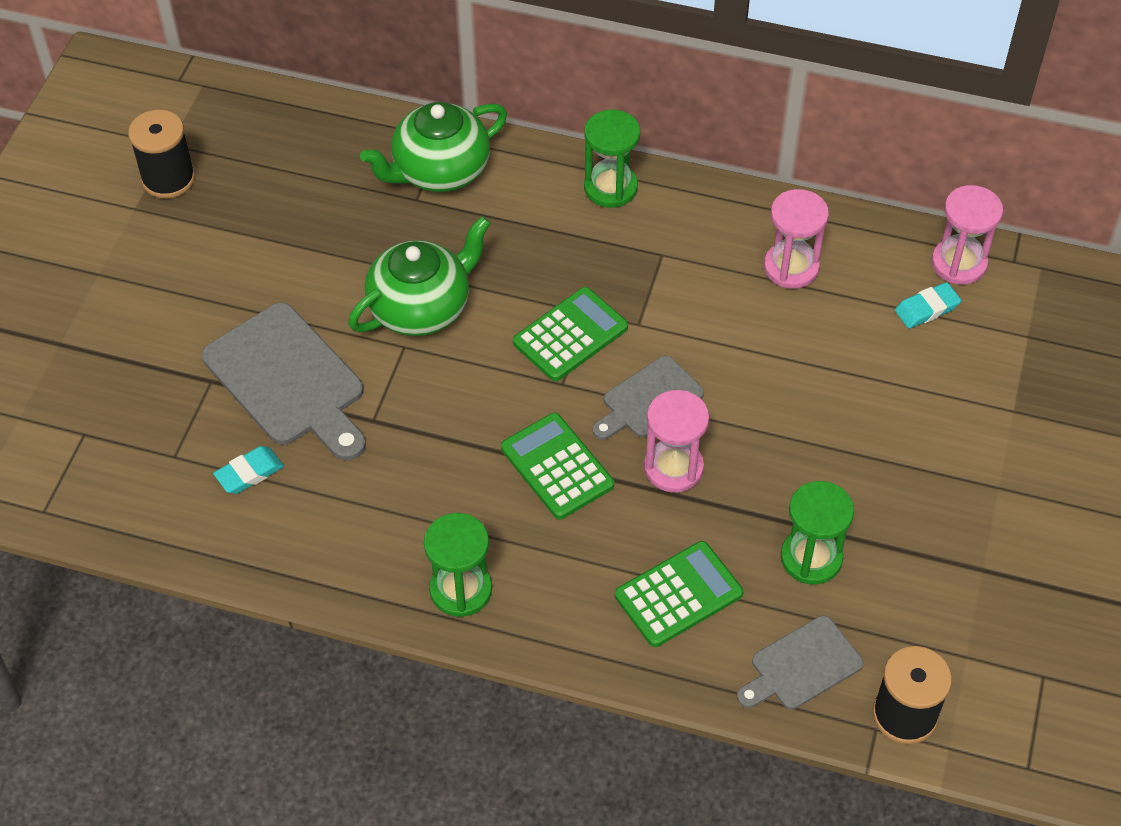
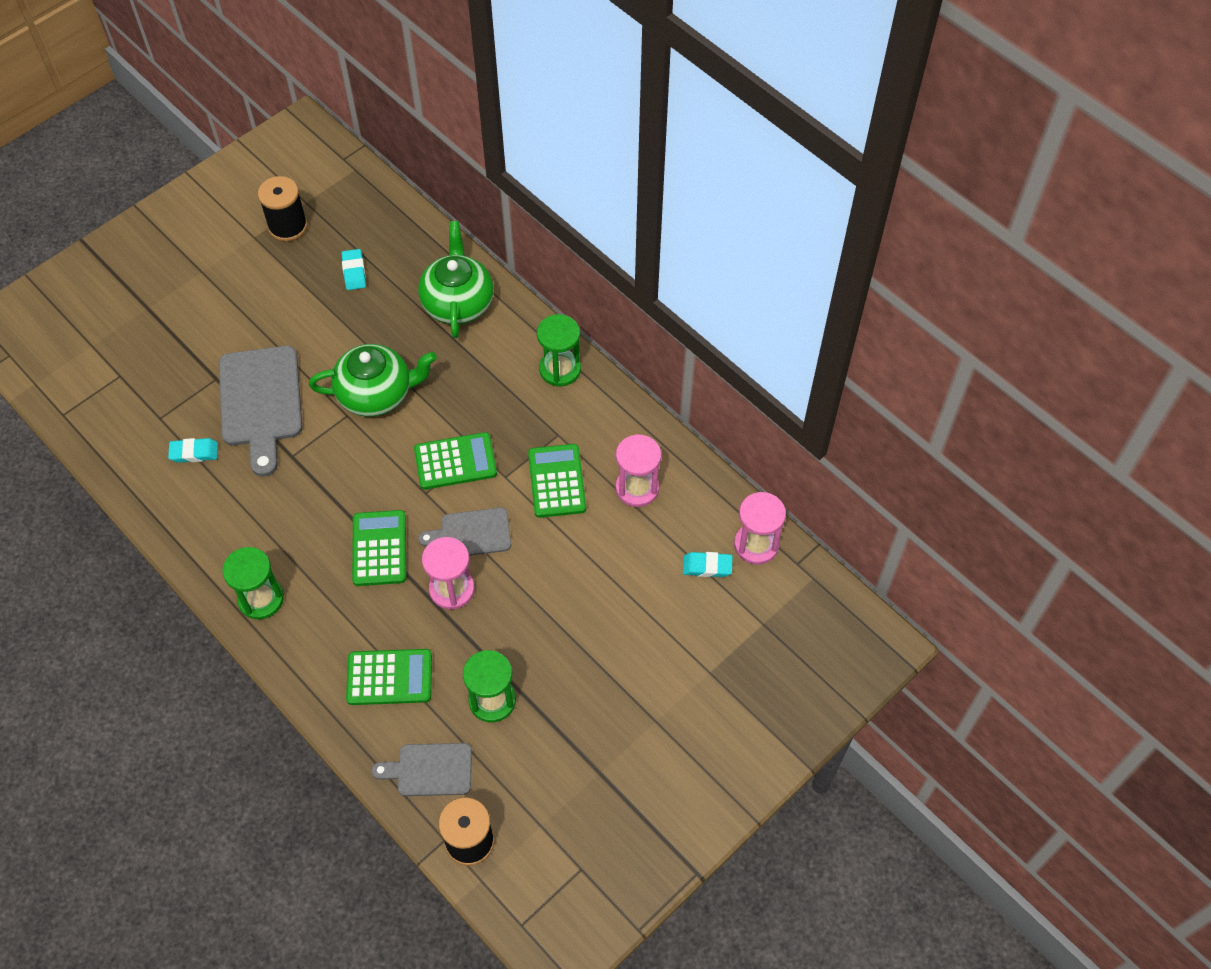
camera: 30 degrees right, 5 degrees up
(290, 192) = (354, 272): none -> turquoise eraser
(439, 171) = (458, 302): green teapot -> green teapot turned 90 degrees clockwise
(699, 301) = (557, 481): none -> green calculator

